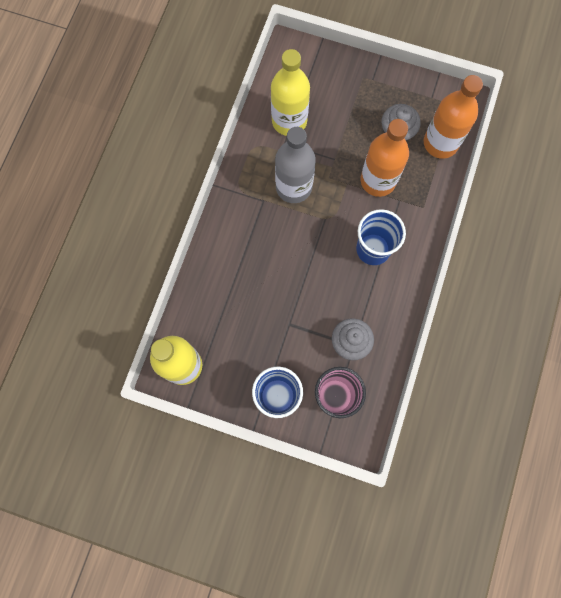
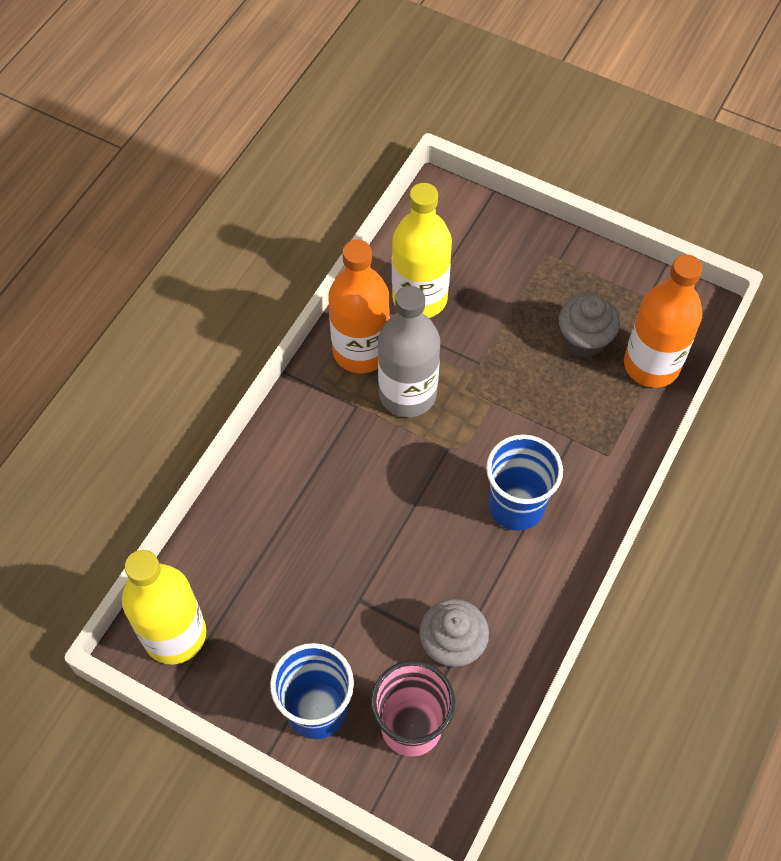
camera: 10 degrees right, 15 degrees down
(378, 180) = (542, 405): orange bottle -> orange bottle (361, 351)

